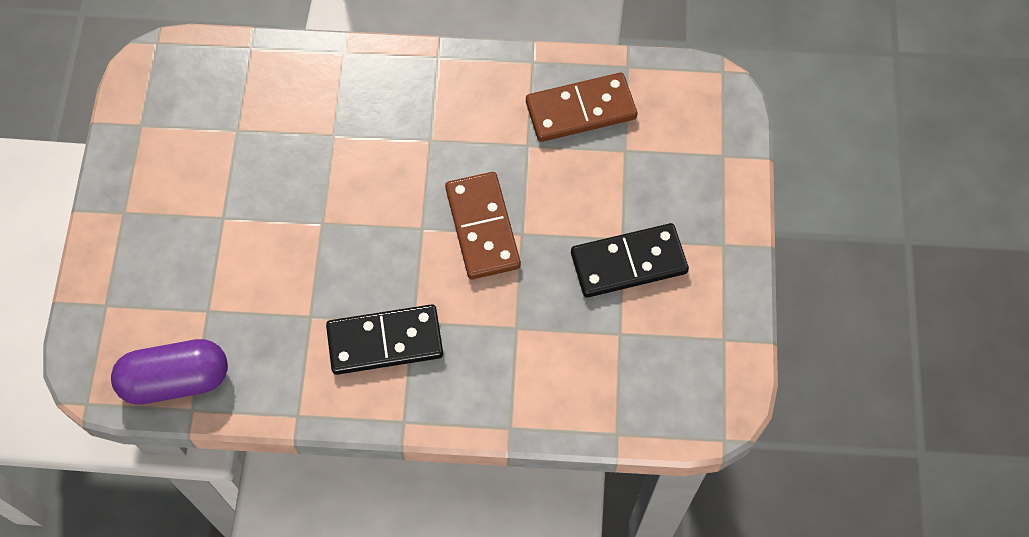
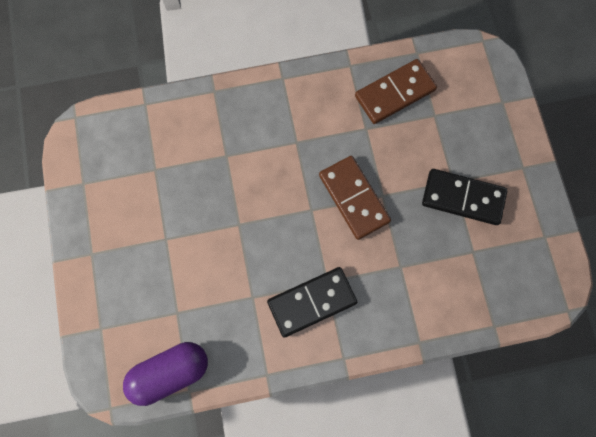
camera: 15 degrees left, 10 degrees up
(628, 262) = (463, 198): black domino -> black domino turned 45 degrees clockwise

